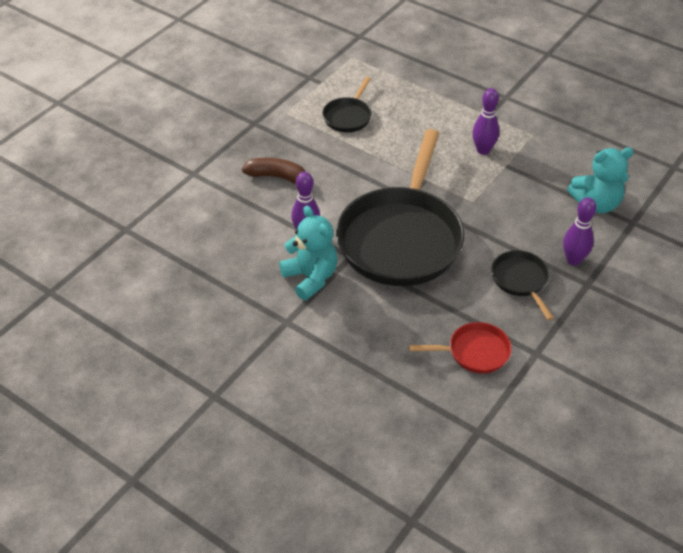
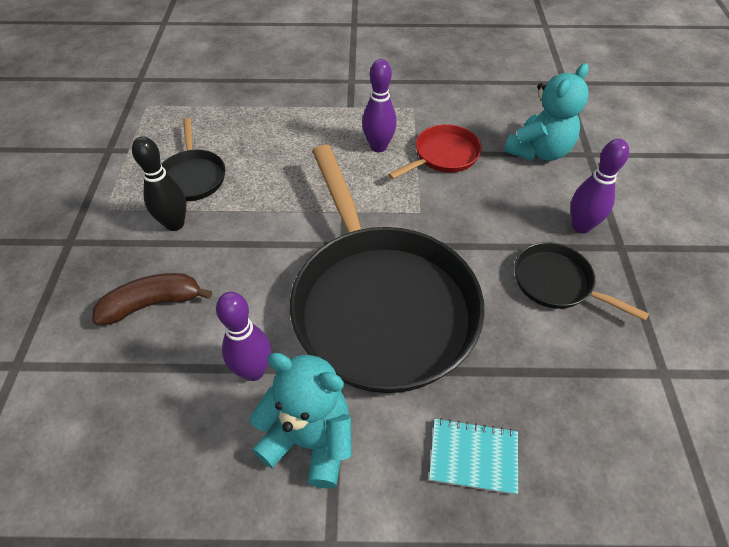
camera: 35 degrees left, 5 degrees up
(318, 140) = (175, 224): none -> black bowling pin
(387, 328) = (473, 456): none -> turquoise notebook
(474, 352) = (603, 420): red pan -> red pan (443, 156)

